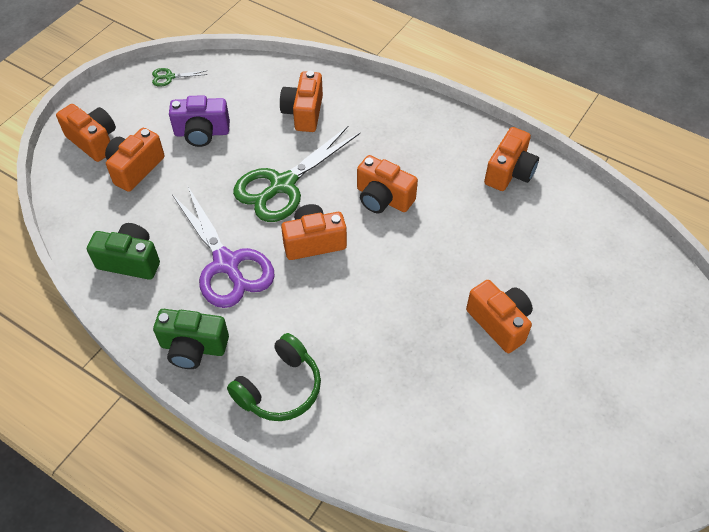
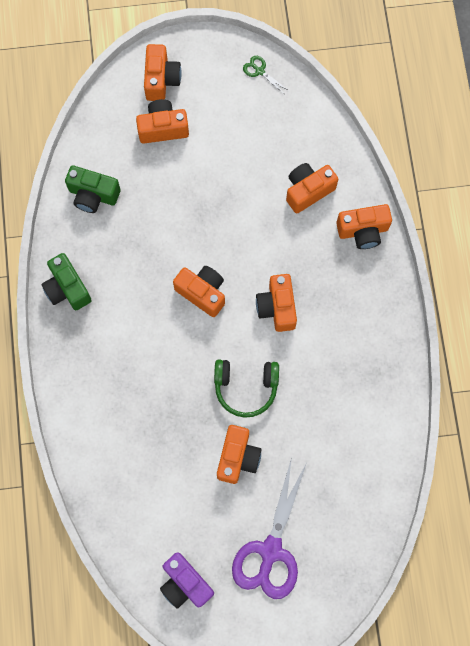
camera: 50 degrees right, 20 degrees up
(130, 261) = (93, 195): green camera -> green camera turned 135 degrees clockwise
(202, 133) = (229, 140): purple camera -> purple camera (185, 583)
(226, 264) = (140, 254): purple scissors -> purple scissors (270, 551)
(279, 388) = (82, 361): green headphones -> green headphones (246, 387)
(282, 185) = (231, 233): green scissors -> none
(509, 172) = (376, 374): orange camera -> orange camera (363, 231)

